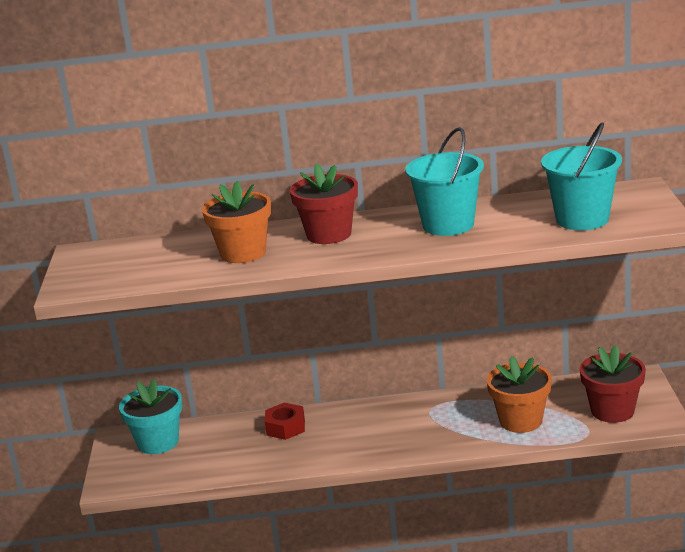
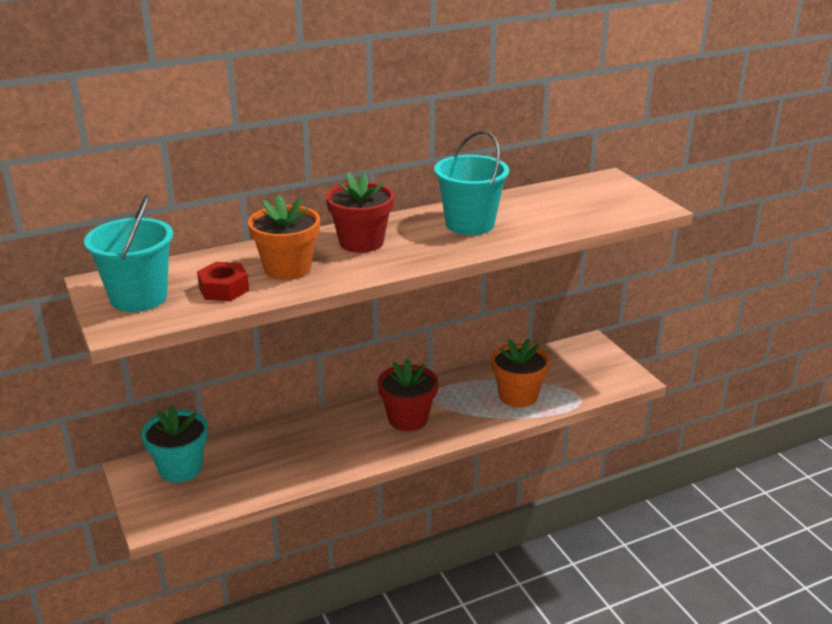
camera: 25 degrees left, 5 degrees up
(285, 427) = (304, 433): red nut -> red nut (224, 289)
(582, 219) = (585, 210): turquoise bucket -> turquoise bucket (139, 297)
(612, 411) = (588, 376): red flower pot -> red flower pot (408, 419)

